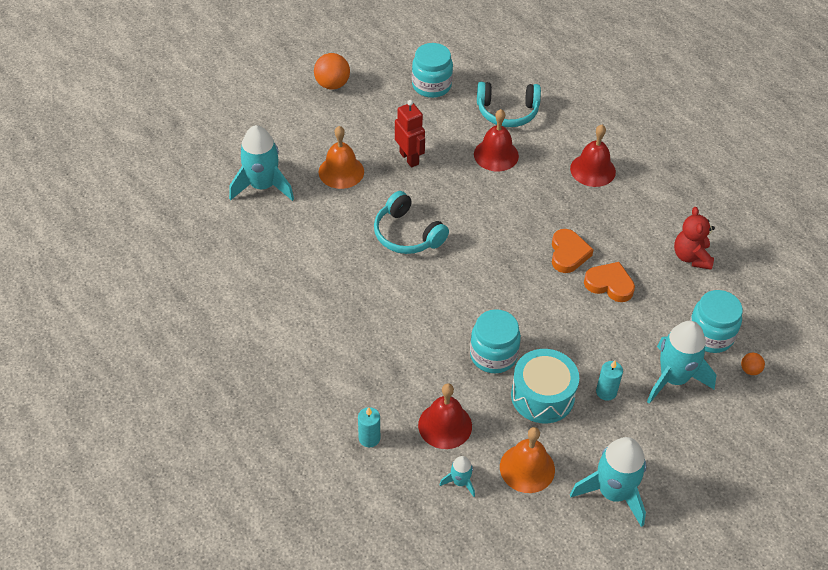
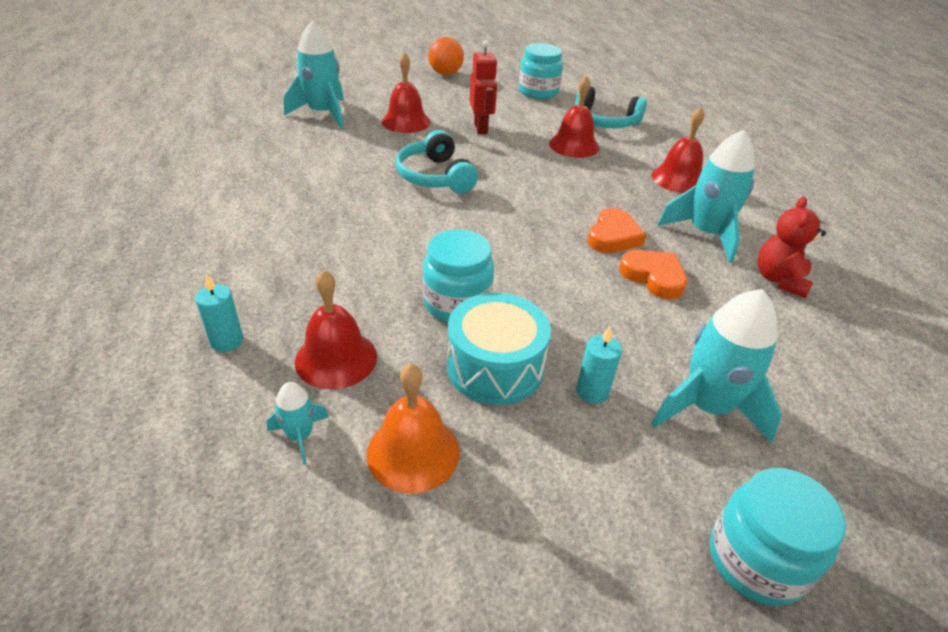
camera: 20 degrees right, 10 degrees down
(341, 171) = (406, 122): orange bell -> red bell
(613, 493) = (532, 542): turquoise rocket -> turquoise rocket (705, 234)
(710, 335) = (784, 370): turquoise jar -> turquoise jar (756, 560)
(750, 370) = (841, 434): orange ball -> none

